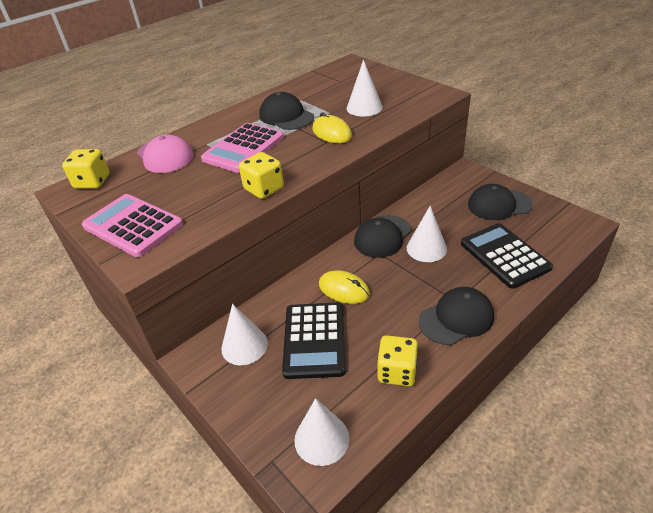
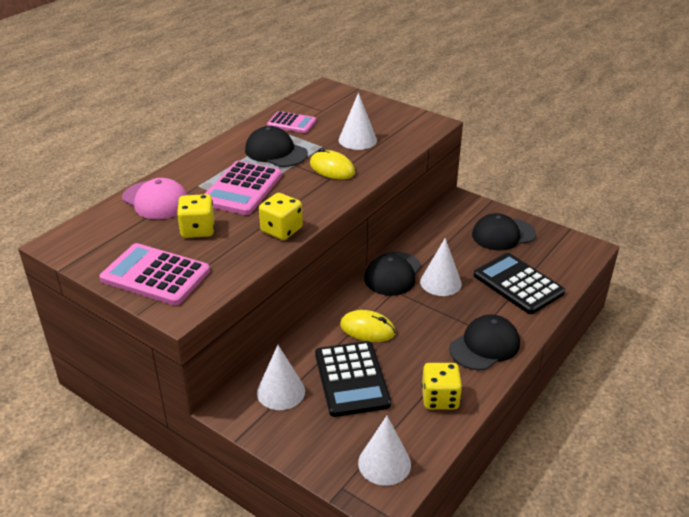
camera: 15 degrees left, 5 degrees down
(92, 182) = (84, 233): yellow dice -> yellow dice (198, 230)
(310, 91) = (291, 123): none -> pink calculator

